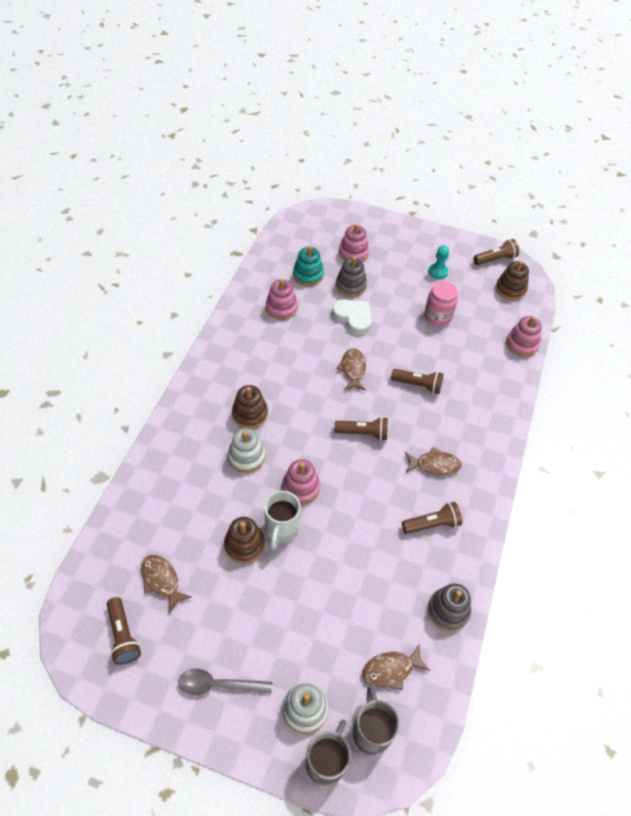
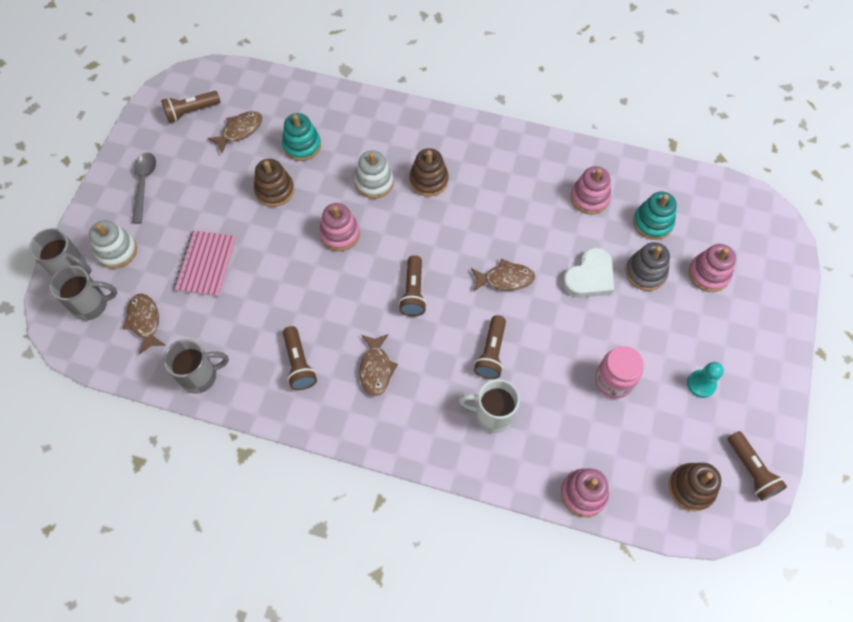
camera: 90 degrees right, 10 degrees up
(192, 518) = (302, 145): none -> turquoise stacking toy
(281, 530) = (291, 220): white mug -> white mug (492, 415)
(327, 610) = (206, 264): none -> pink notebook
(448, 610) = (200, 376): grey stacking toy -> grey mug

